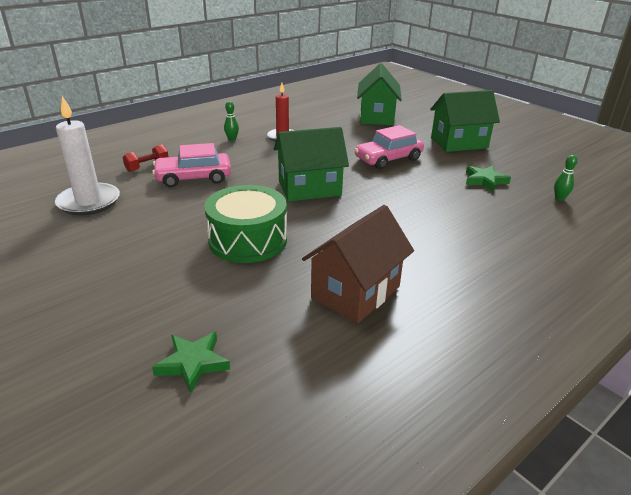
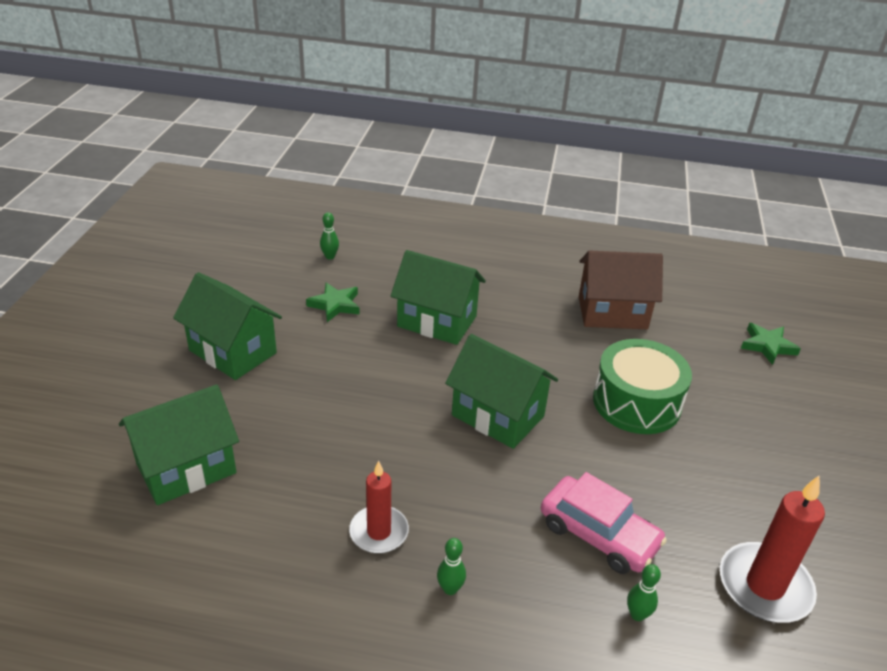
camera: 130 degrees left, 5 degrees up
(89, 202) = (764, 586): white candle -> red candle
(147, 166) = (637, 614): red dumbbell -> green bowling pin
(388, 159) = (349, 390): pink car -> none
(429, 207) = (437, 321): none -> green house

